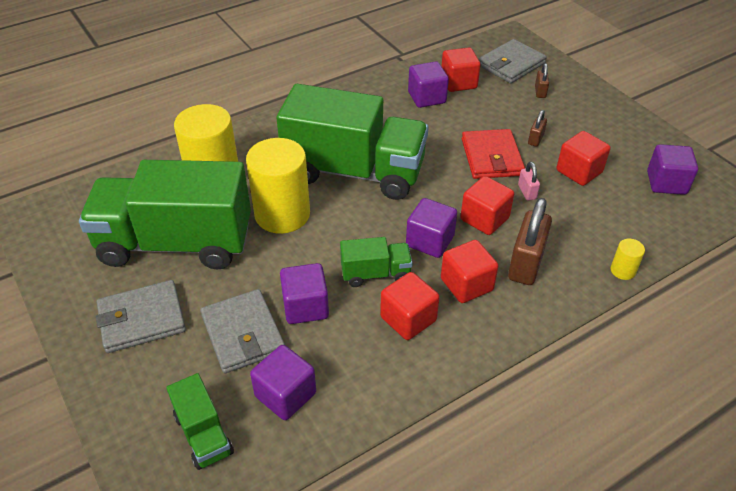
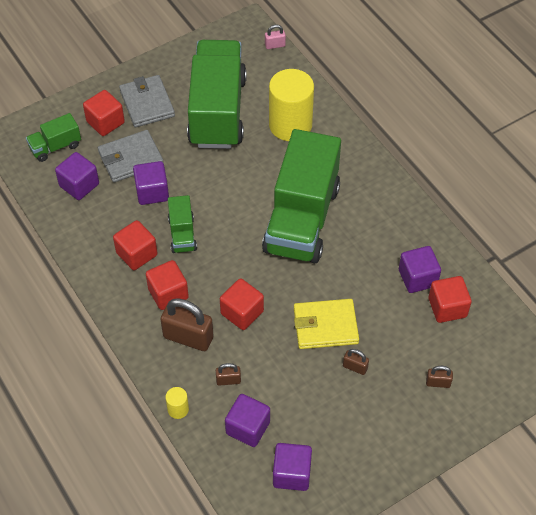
camera: 90 degrees right, 10 degrees up
(282, 214) = (248, 172): yellow cylinder -> none
(430, 241) = (216, 271): purple cube -> purple cube (248, 428)
(491, 157) = (325, 326): red wallet -> yellow wallet
(511, 64) = (488, 361): grey wallet -> none
(527, 192) = (277, 349): pink padlock -> pink padlock (275, 45)
(574, 229) = (228, 380): none -> brown padlock
(579, 171) = (307, 398): red cube -> red cube (105, 122)

